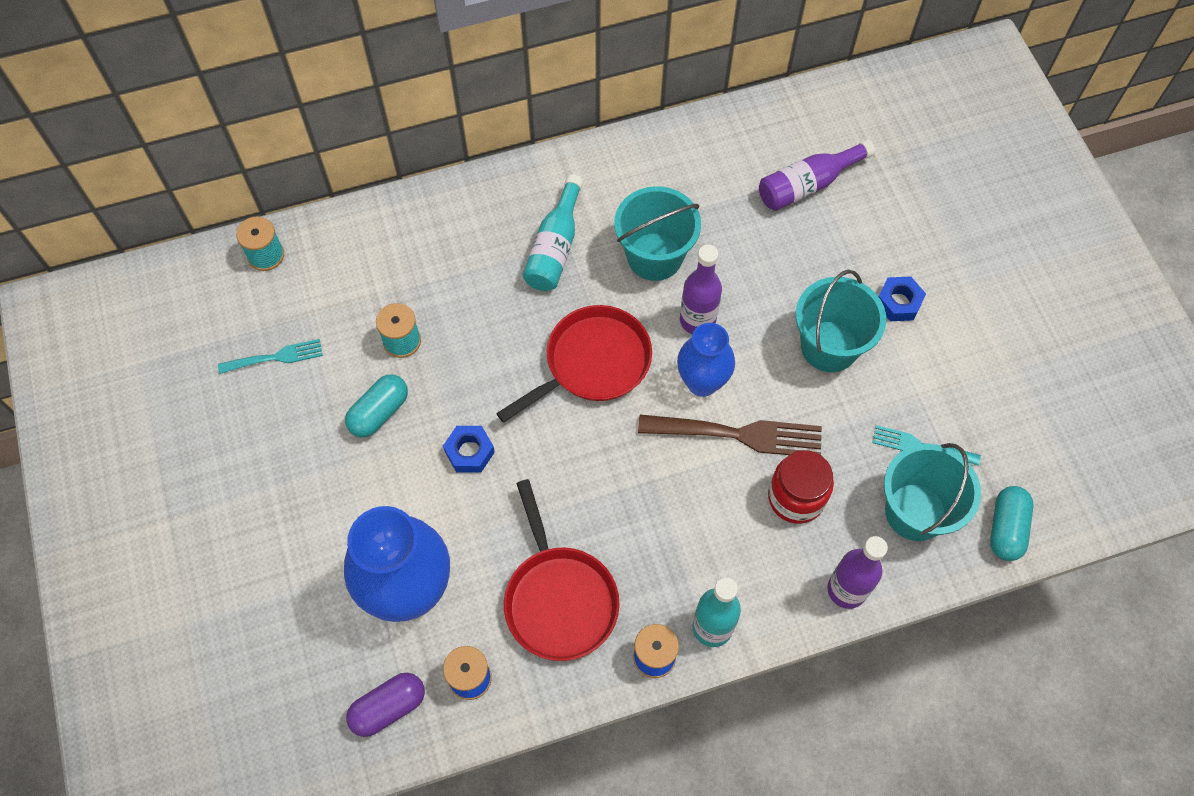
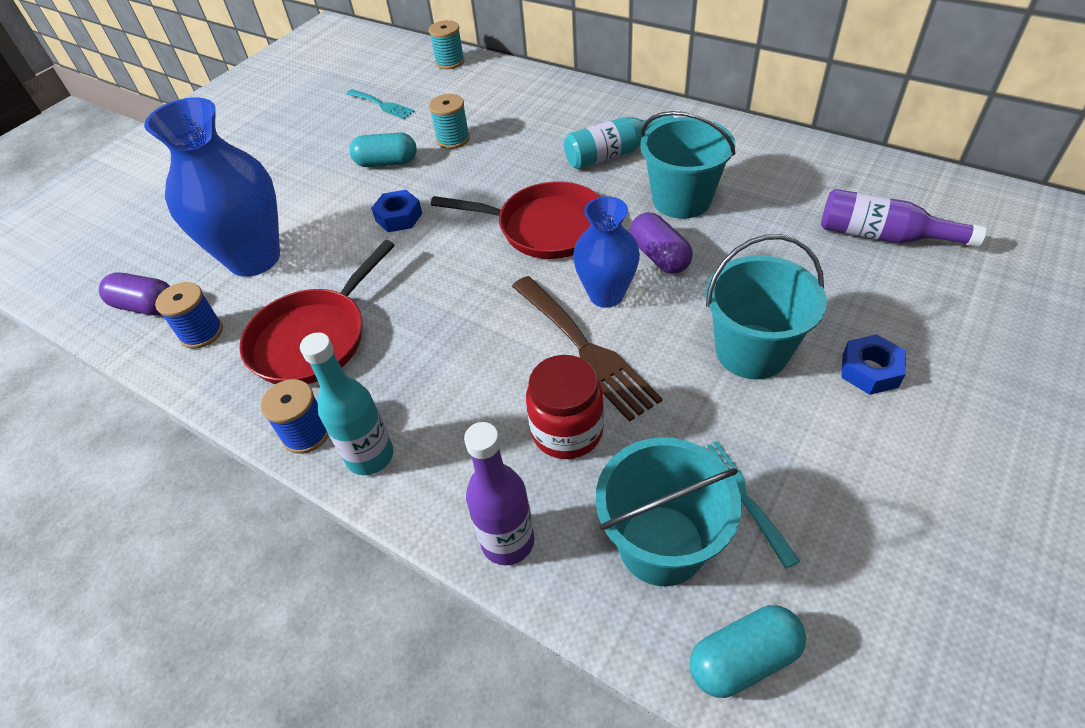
camera: 55 degrees right, 15 degrees down
(697, 320) = (659, 256): purple bottle -> purple capsule

